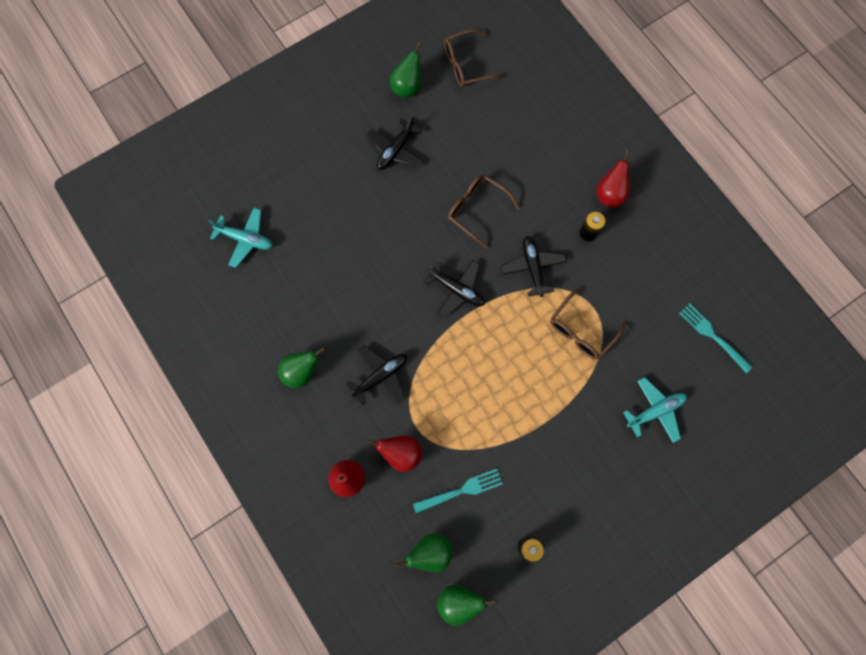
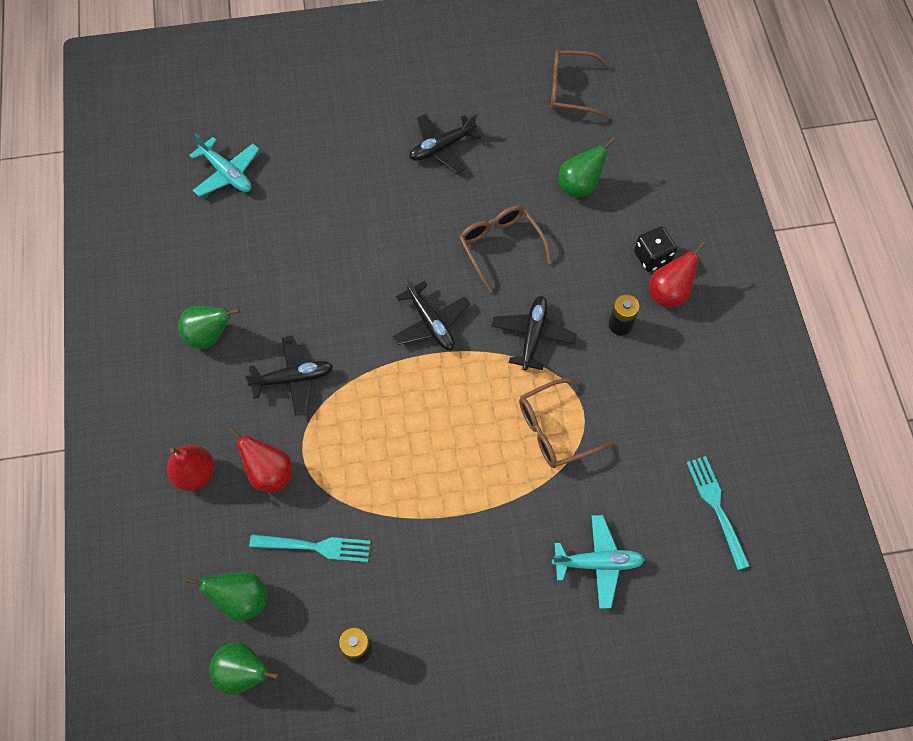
camera: 25 degrees right, 10 degrees down
(407, 87) = (490, 88): green pear -> green pear (579, 186)
(586, 172) = (652, 257): none -> black dice

